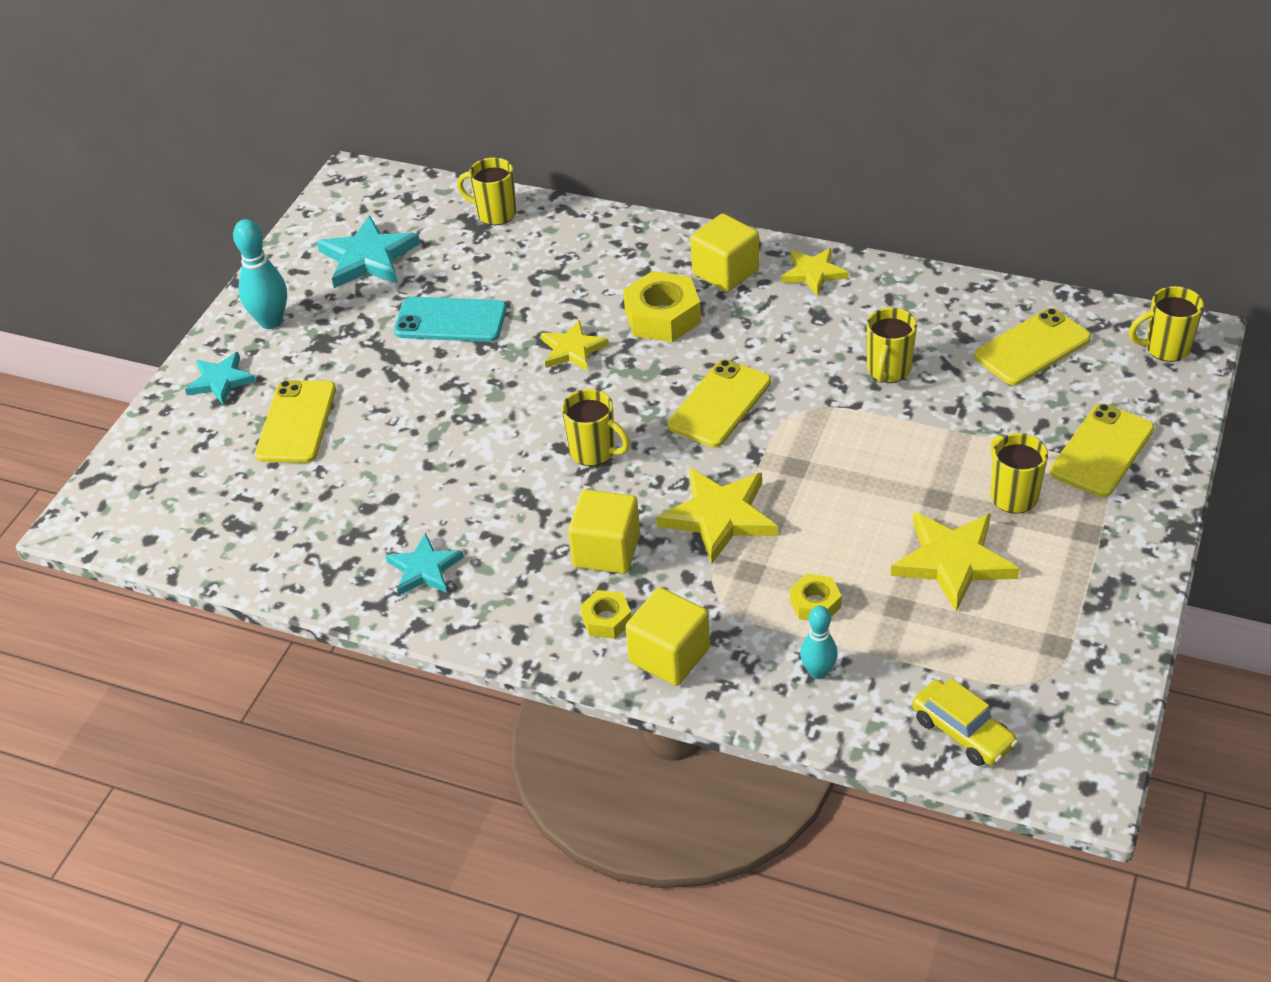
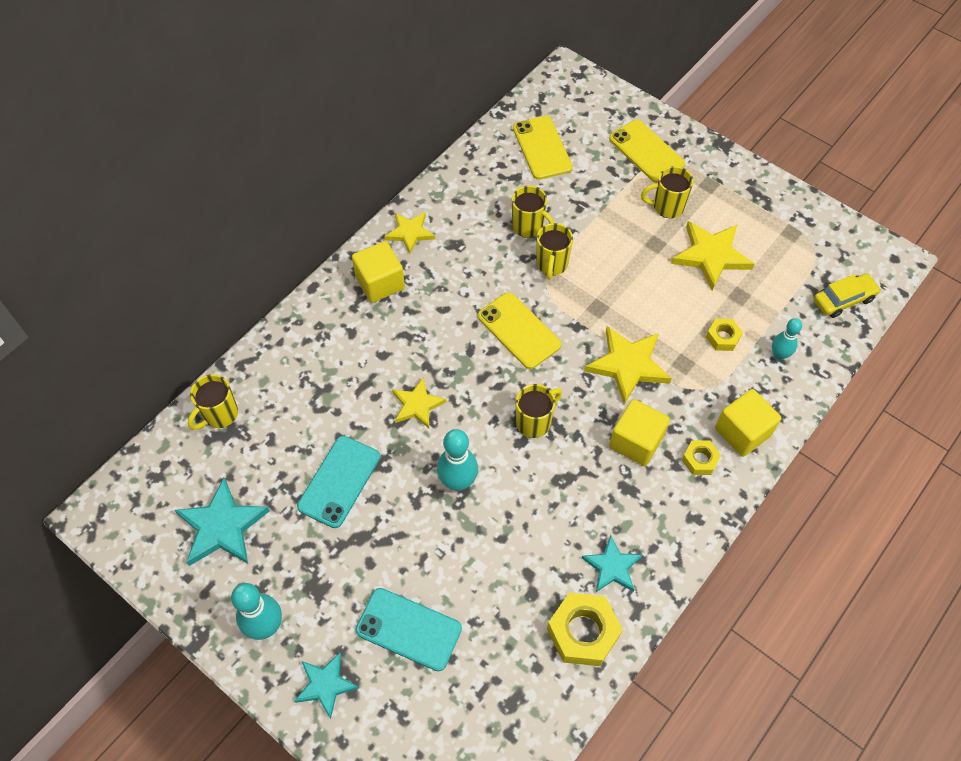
camera: 75 degrees left, 15 degrees up
(296, 422) = (408, 629): yellow phone -> turquoise phone
(486, 410) = (458, 482): none -> turquoise bowling pin
(662, 317) = (409, 336): yellow nut -> yellow nut (583, 632)
(1165, 348) = (572, 88): yellow mug -> yellow mug (551, 265)

